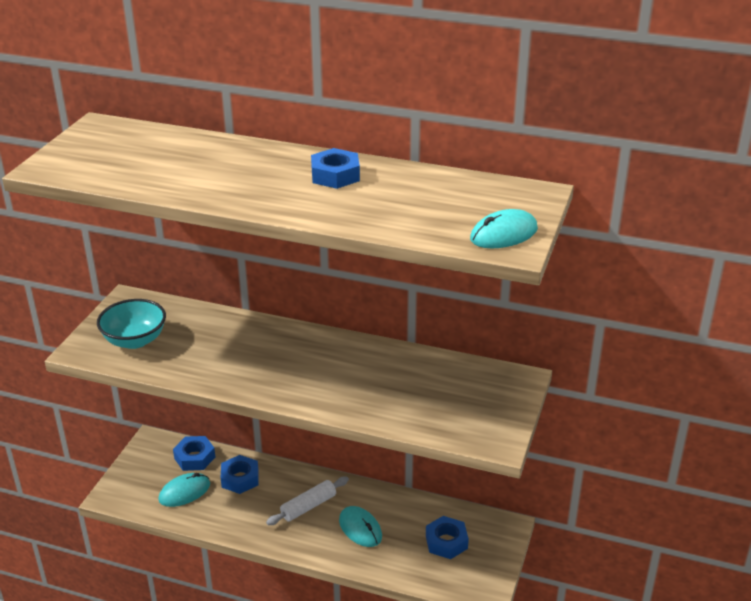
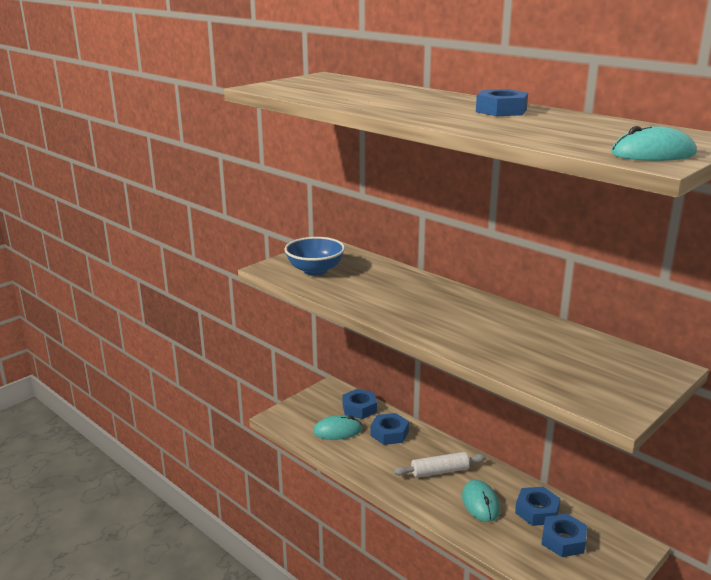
camera: 25 degrees right, 10 degrees down
(135, 340) = (315, 270): turquoise bowl -> blue bowl
(413, 520) = (537, 511): none -> blue nut

